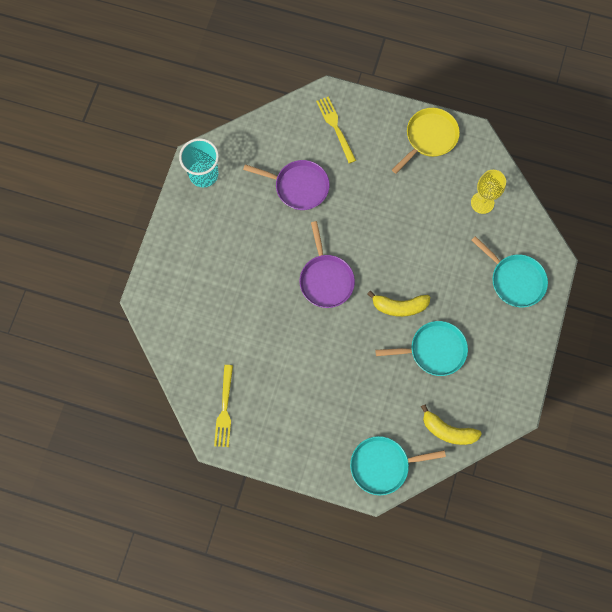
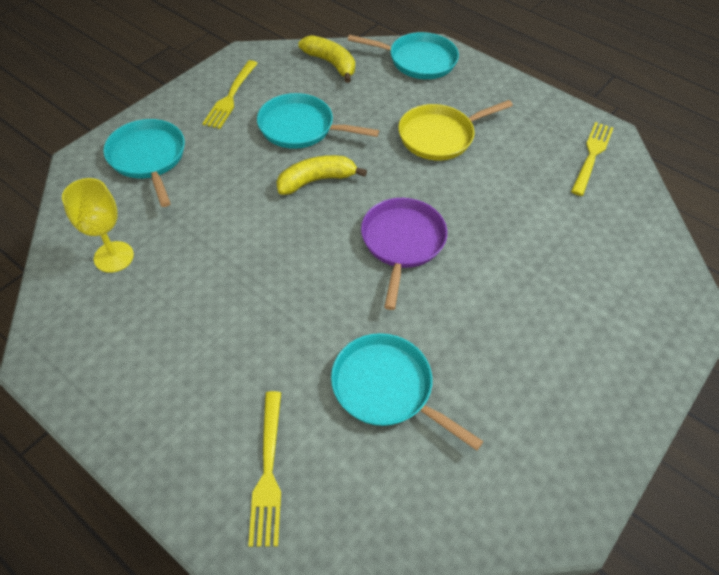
camera: 160 degrees left, 20 degrees down
(203, 174) = (558, 479): turquoise cup -> none
(299, 186) = (386, 388): purple pan -> turquoise pan
(399, 306) = (316, 180): yellow banana -> yellow banana turned 45 degrees counterclockwise
(429, 137) = (116, 384): yellow pan -> yellow pan (439, 136)
(499, 360) = (231, 96): none -> yellow fork

